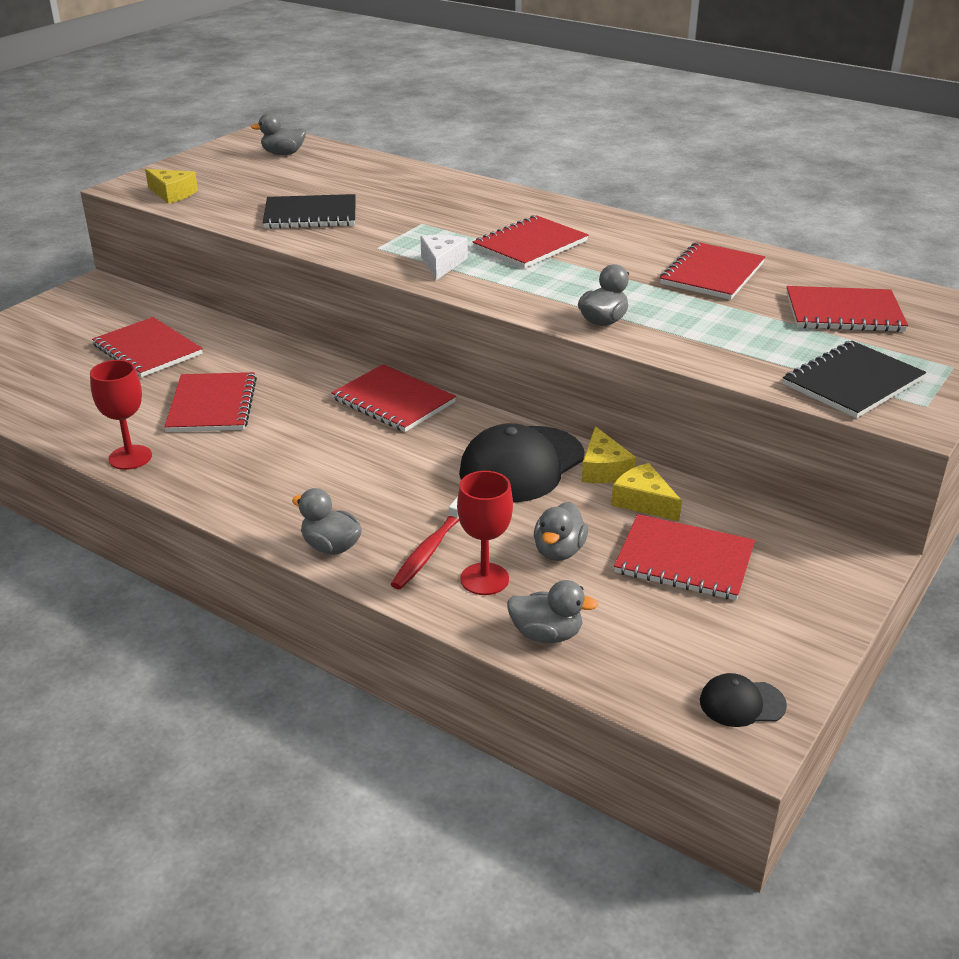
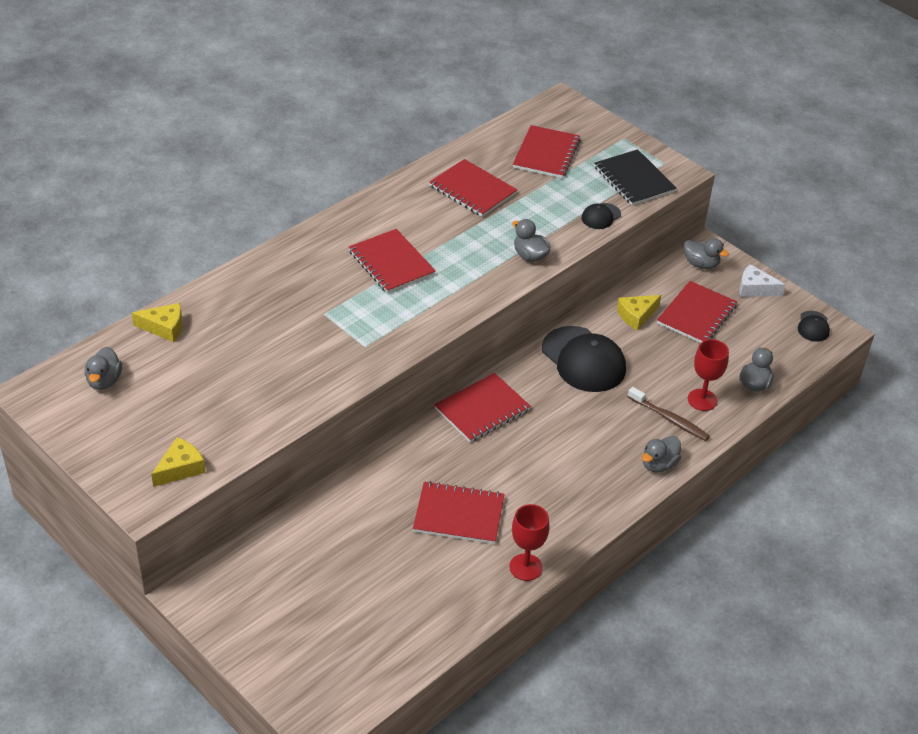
camera: 80 degrees left, 10 degrees up
(148, 350) = (347, 554): red notebook -> none
(310, 214) = (276, 377): black notebook -> none
(430, 550) = (669, 419): red toothbrush -> brown toothbrush
(442, 263) = (410, 315): white cheese -> white cheese (755, 289)
(559, 551) = (680, 363): grey duck -> grey duck (701, 264)
(603, 469) = (597, 324): yellow cheese -> yellow cheese (164, 327)
(734, 363) = (601, 216): none -> black cap

